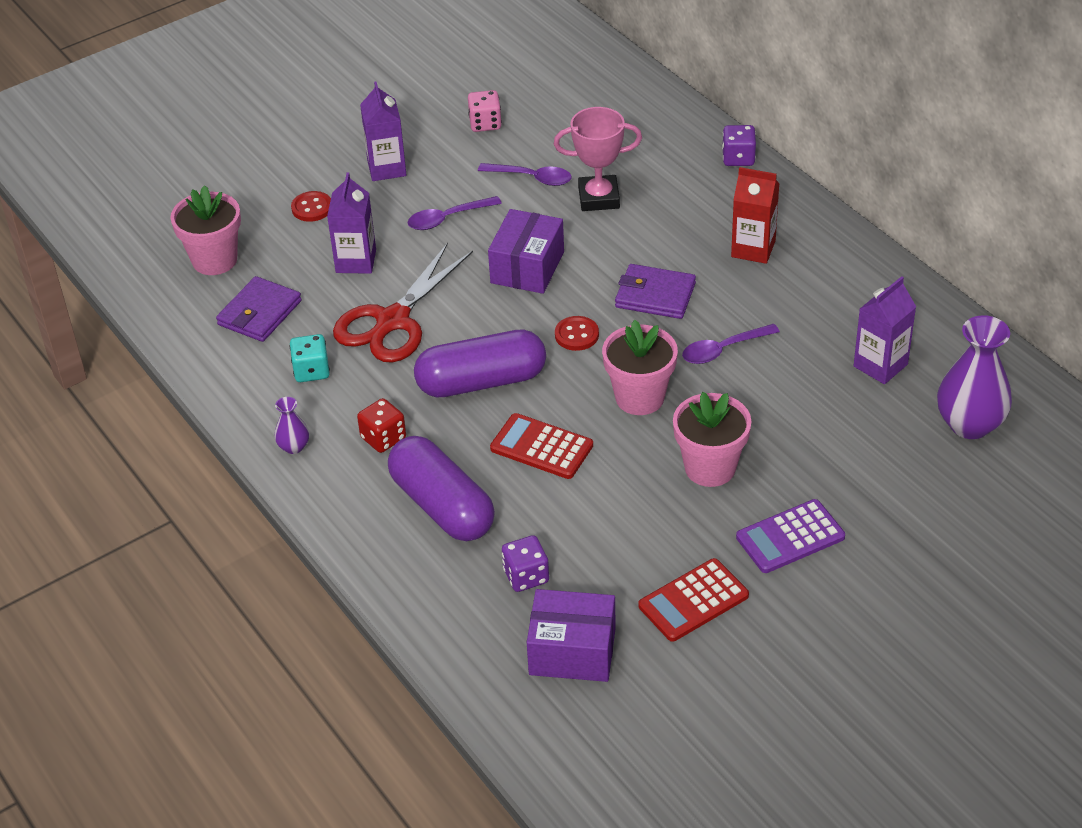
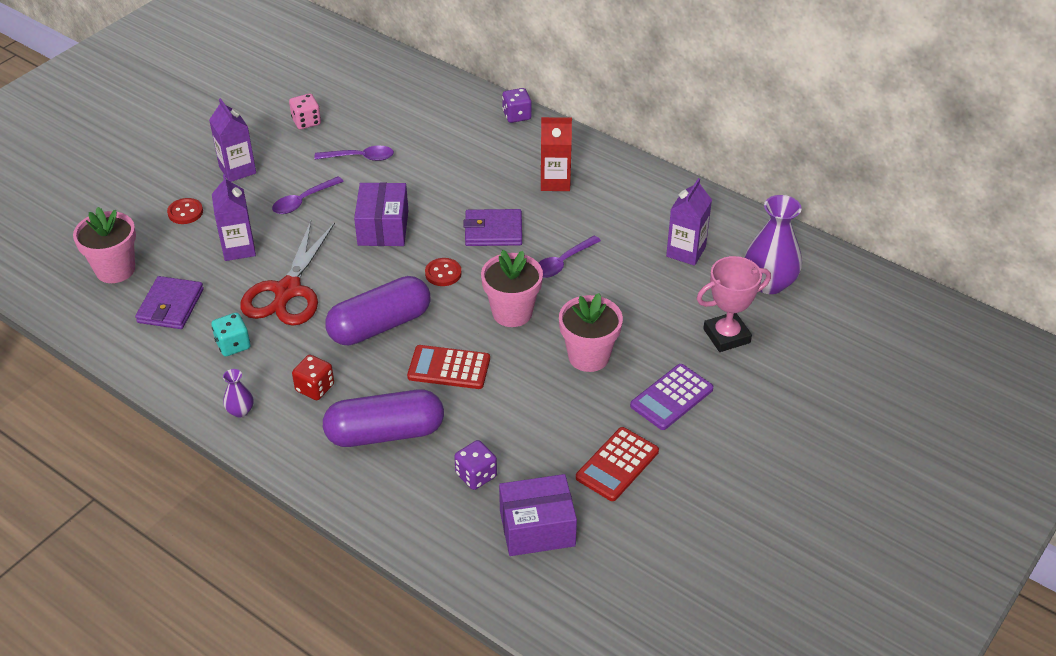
camera: 20 degrees left, 0 degrees up
(442, 506) = (385, 433): purple capsule -> purple capsule turned 45 degrees counterclockwise
(599, 198) = (420, 164): pink trophy -> pink trophy (726, 336)

